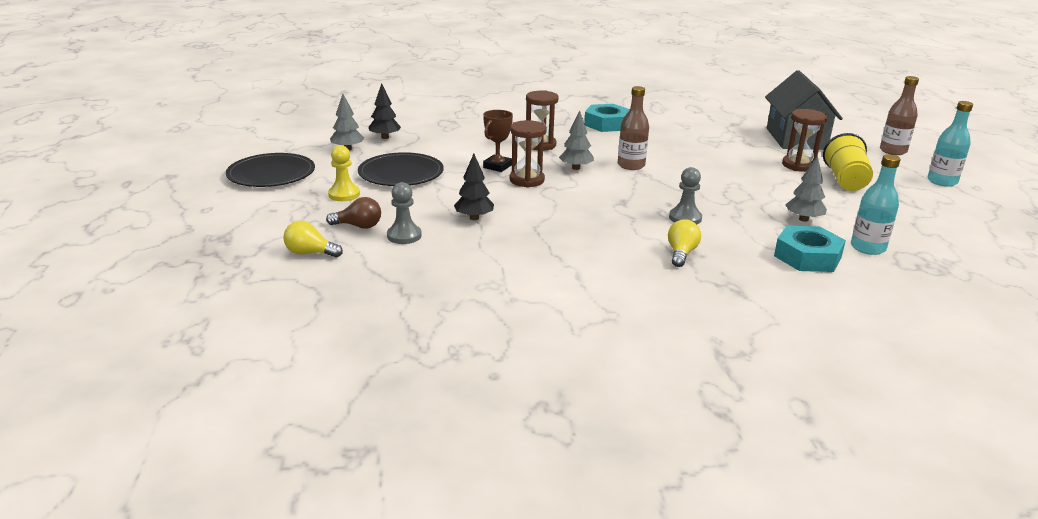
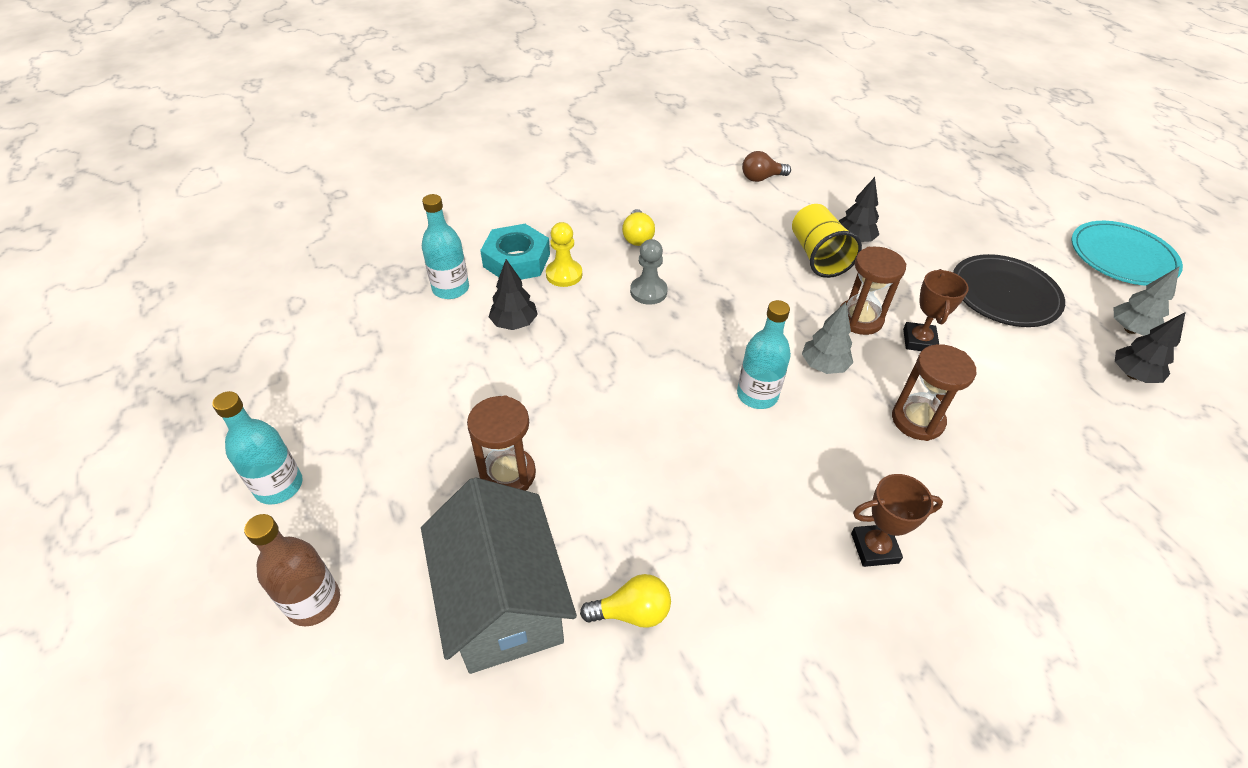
camera: 160 degrees right, 20 degrees up
(271, 174) = (1122, 256): black plate -> turquoise plate
(310, 253) = (932, 170): yellow light bulb -> yellow light bulb (632, 612)
(344, 194) = (1008, 243): yellow pawn -> yellow pawn (564, 274)
(358, 226) = (937, 205): brown light bulb -> brown light bulb (761, 178)
(404, 236) = (887, 203): grey pawn -> none
(606, 124) = (874, 548): turquoise nut -> brown trophy
(631, 165) = (757, 395): brown bottle -> turquoise bottle
(803, 219) = (514, 323): grey tree -> black tree
(845, 180) = (440, 442): yellow cup -> yellow cup (818, 256)

